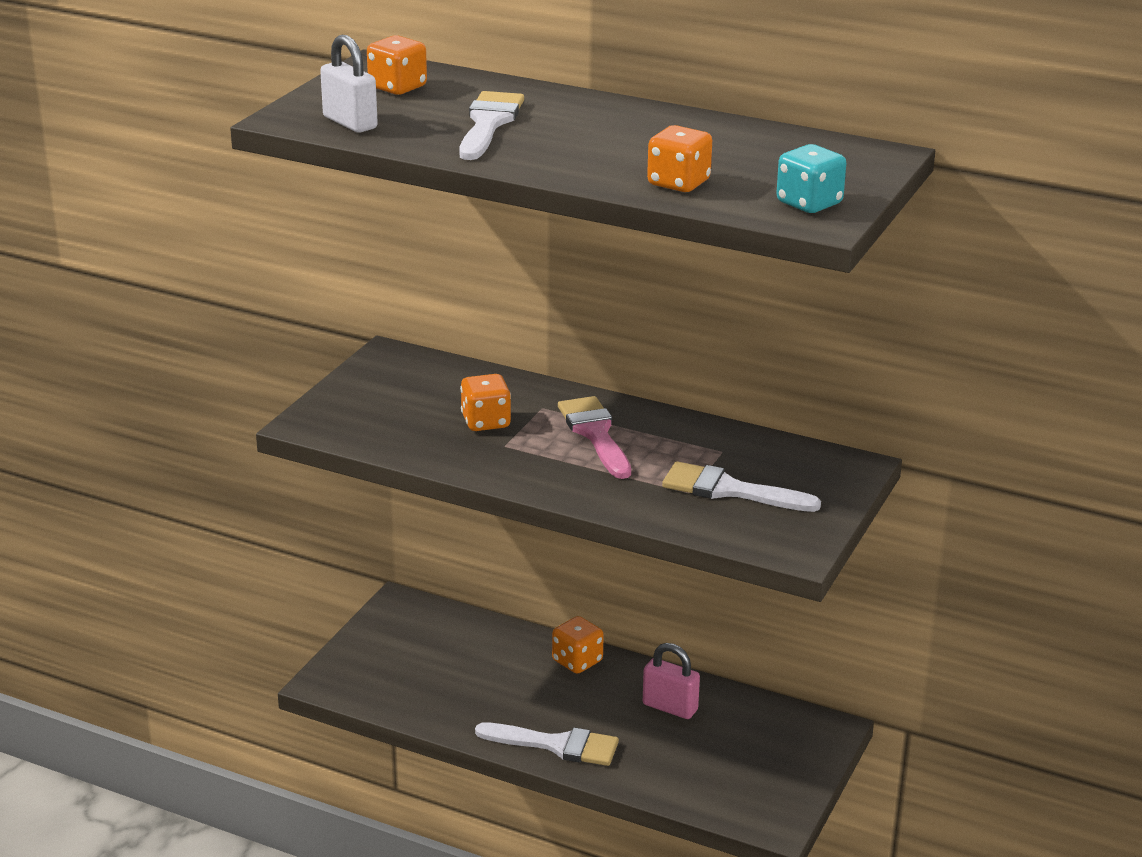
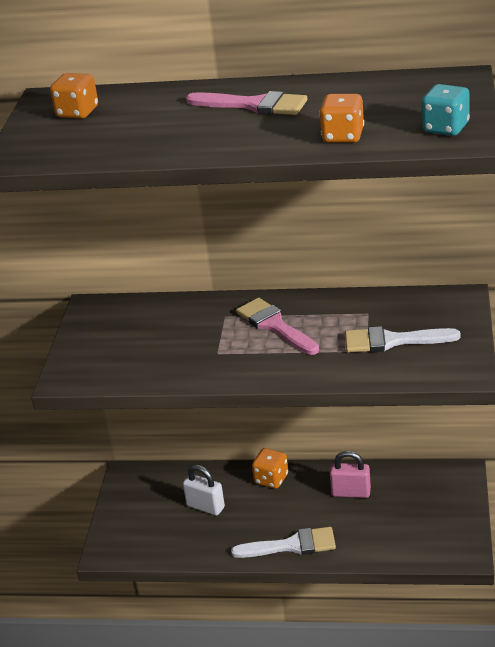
camera: 15 degrees left, 5 degrees up
(350, 123) = (64, 150): white padlock -> white padlock (205, 506)
(486, 422) = (193, 339): orange dice -> none
(489, 123) = (168, 124): white brush -> none
(606, 127) = (254, 105): none -> pink brush

